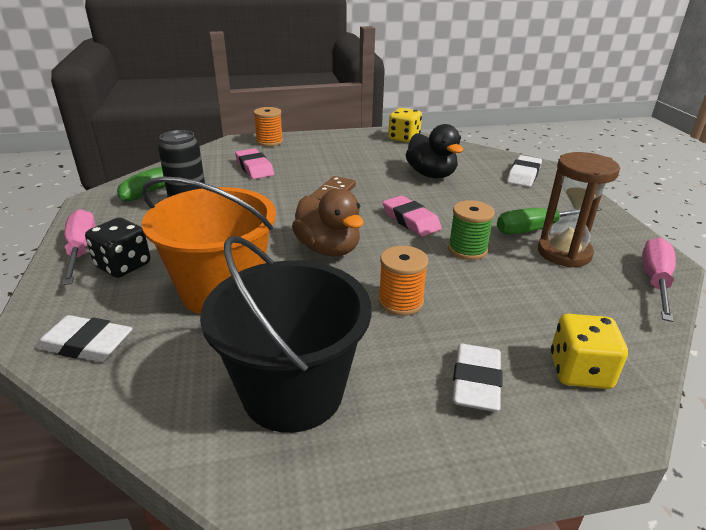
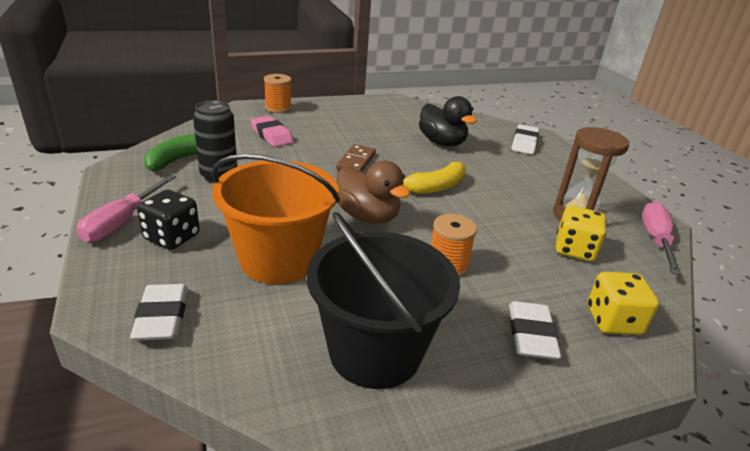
camera: 10 degrees left, 0 degrees up
(81, 250) = (122, 222): pink screwdriver -> pink screwdriver turned 135 degrees counterclockwise
(86, 344) = (162, 317): white eraser -> white eraser turned 75 degrees clockwise
(404, 138) = (407, 106): yellow dice -> yellow dice (574, 250)
(411, 220) = (435, 187): pink eraser -> yellow banana
(467, 249) = (493, 214): green spool -> none
(535, 229) = (547, 194): green screwdriver -> none

